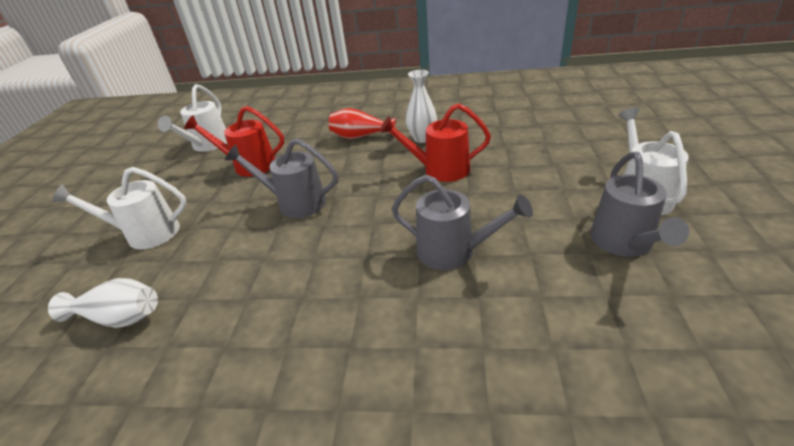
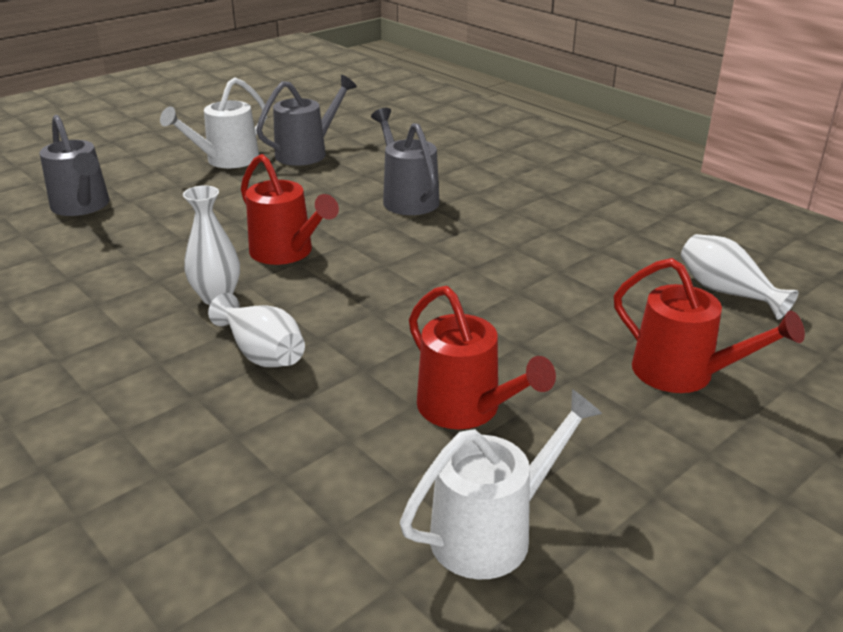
camera: 140 degrees left, 5 degrees down
(145, 234) = (684, 374): white watering can -> red watering can
(295, 203) = (471, 306): grey watering can -> grey watering can (82, 206)
(360, 136) = (262, 353): red vase -> white vase

